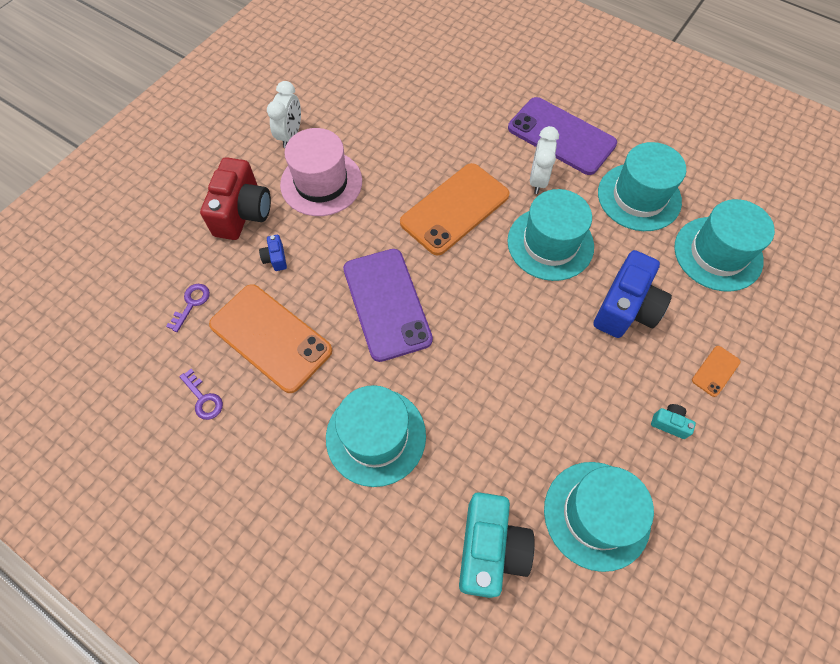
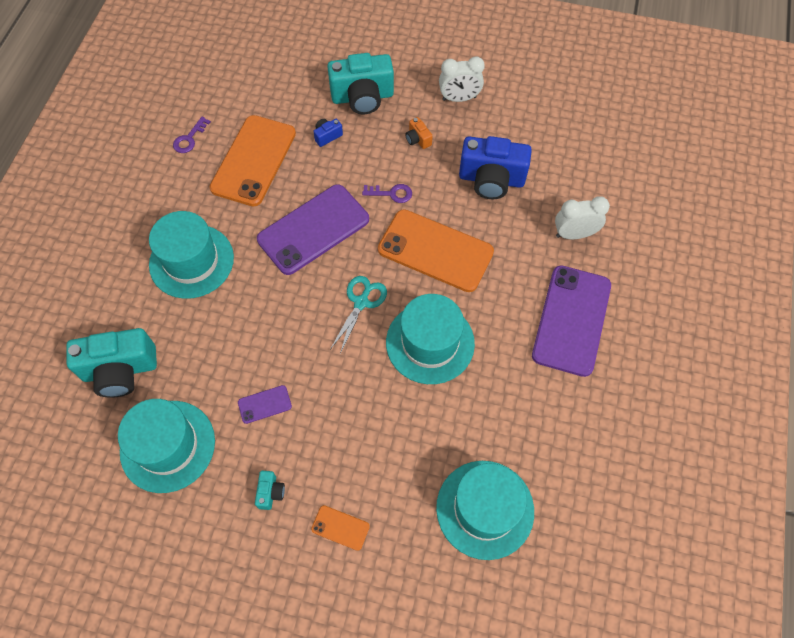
camera: 70 degrees right, 0 degrees up
(191, 304) = (265, 99): purple key -> purple key (391, 193)
(242, 213) = (362, 97): red camera -> turquoise camera
(321, 183) = (418, 139): pink hat -> orange camera
(488, 286) = (361, 302): none -> turquoise scissors
(538, 180) = (502, 312): white clock -> white clock (574, 234)
(574, 404) = (264, 404): none -> purple phone
(626, 308) = (382, 428): blue camera -> blue camera (491, 179)
(639, 197) = (525, 414): turquoise hat -> none

